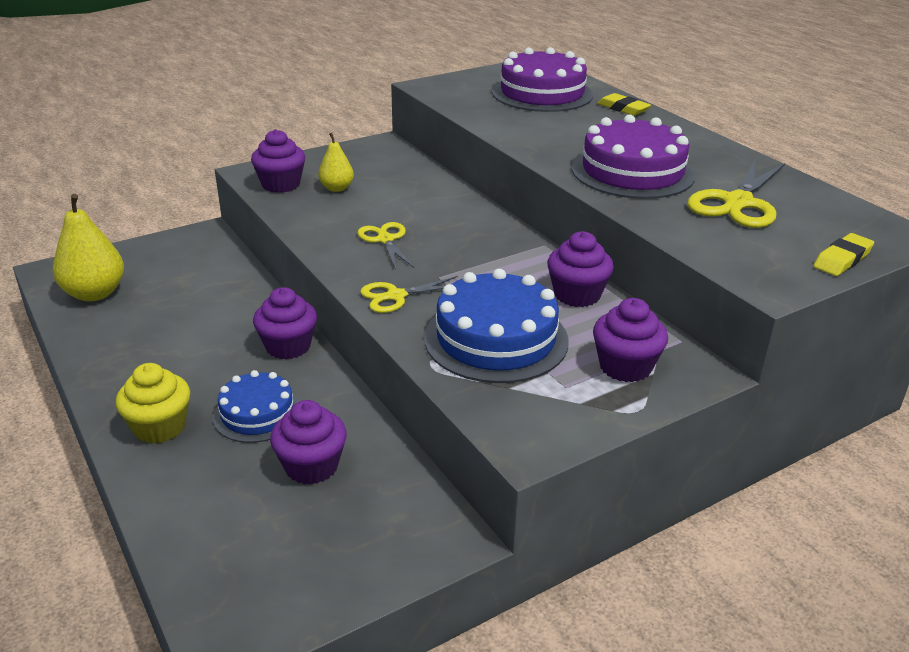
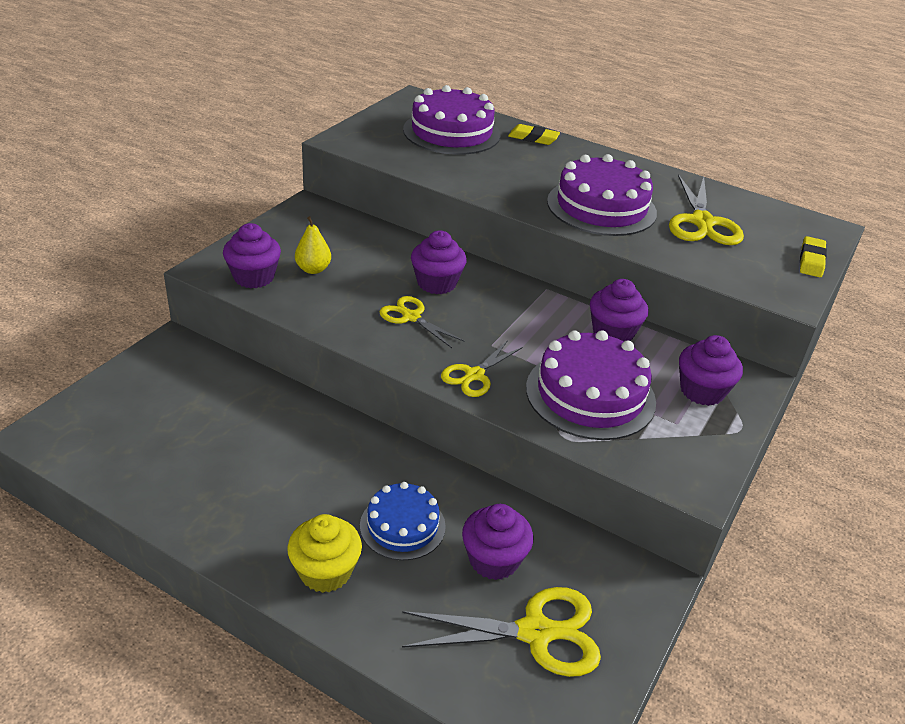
camera: 30 degrees left, 5 degrees up
(94, 293) = (117, 447): yellow pear -> none
(288, 346) = (369, 447): purple cupcake -> purple cupcake (436, 283)
(292, 538) = (536, 632): none -> yellow scissors
(496, 339) = (590, 394): blue cake -> purple cake

